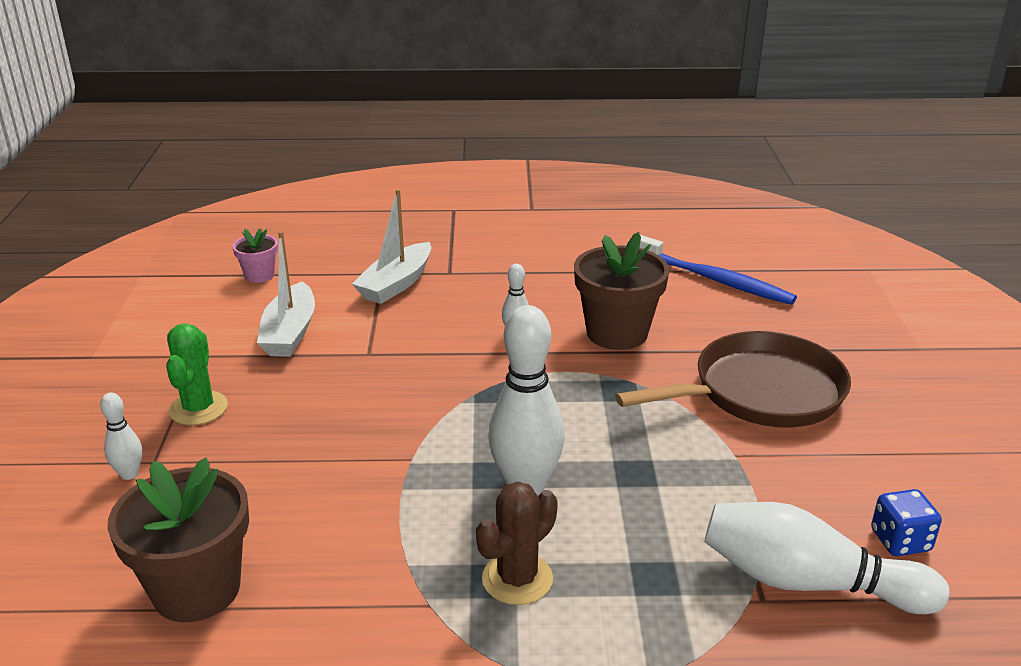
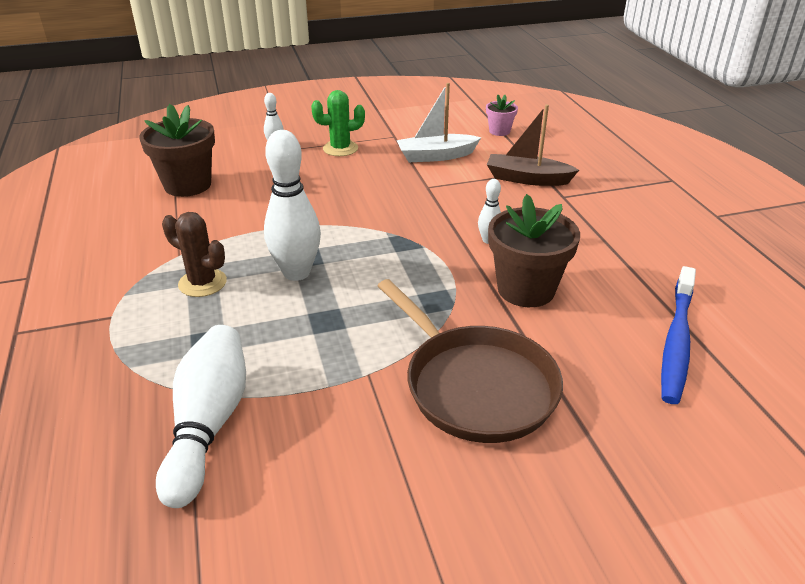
camera: 75 degrees right, 5 degrees up
(396, 284) = (527, 179): white boat -> brown boat
(900, 541) = (269, 489): blue dice -> none

